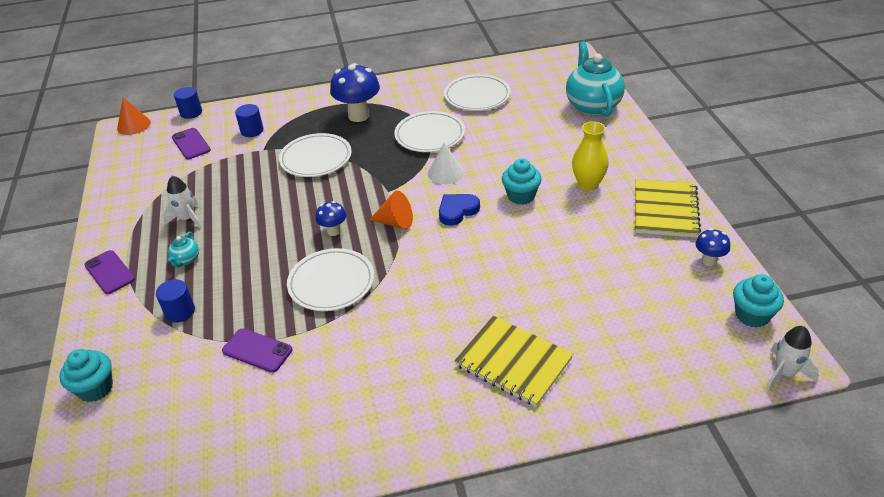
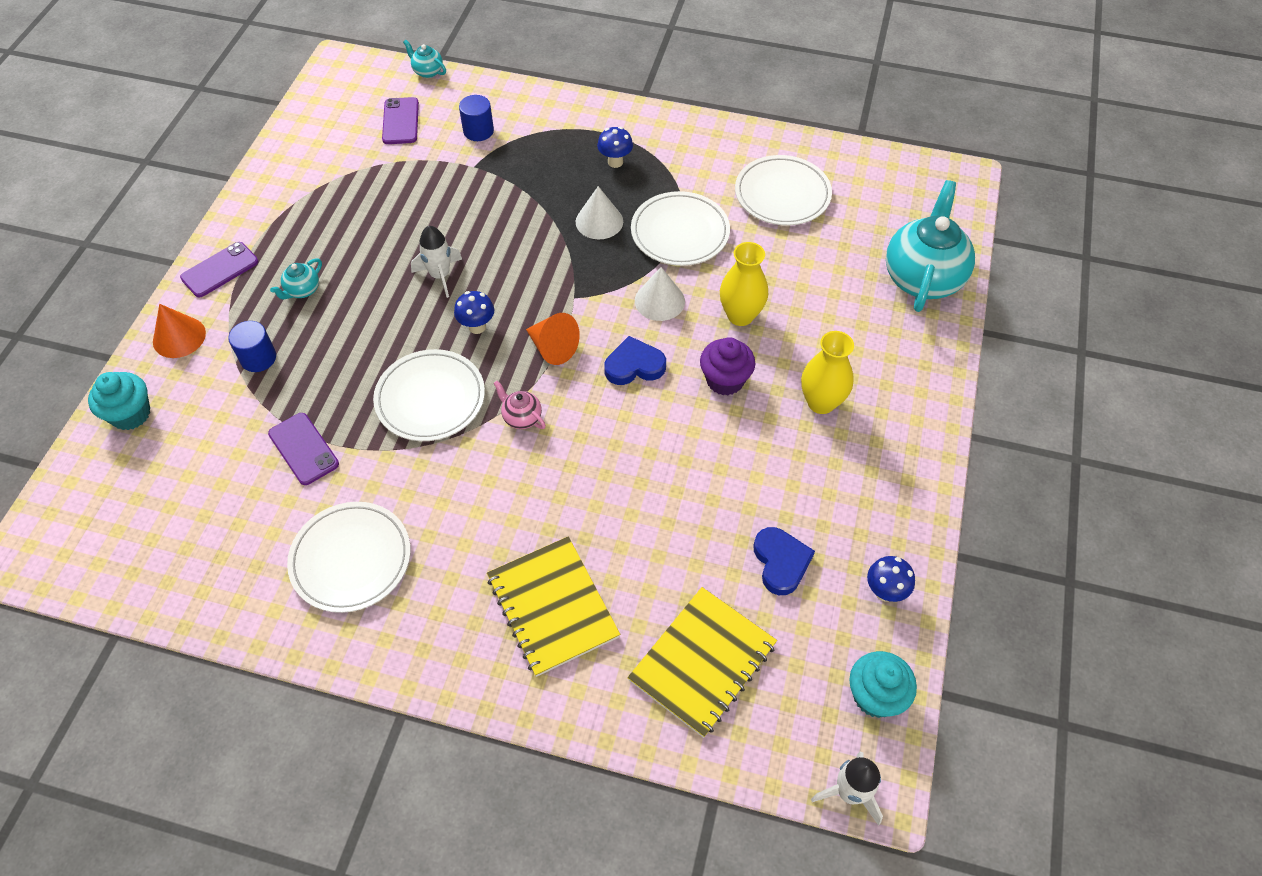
camera: 25 degrees right, 15 degrees up
(109, 272) = (220, 270): purple phone -> purple phone turned 60 degrees clockwise
(134, 125) = (355, 64): orange cone -> orange cone (179, 337)
(187, 219) = (335, 233): white rocket -> white rocket (440, 275)
(191, 113) = (428, 71): blue cylinder -> turquoise teapot
(316, 158) = (524, 208): white plate -> white plate (351, 559)
(359, 115) = (615, 162): blue mushroom -> blue mushroom, size x0.52
(372, 148) = (599, 221): none -> white cone
(405, 267) = (521, 417): none -> pink teapot
(502, 161) = (740, 315): none -> yellow vase
(521, 196) = (725, 380): turquoise cupcake -> purple cupcake
(636, 273) = (781, 562): none -> blue heart
(665, 210) = (889, 490): yellow notebook -> yellow notebook (702, 662)

